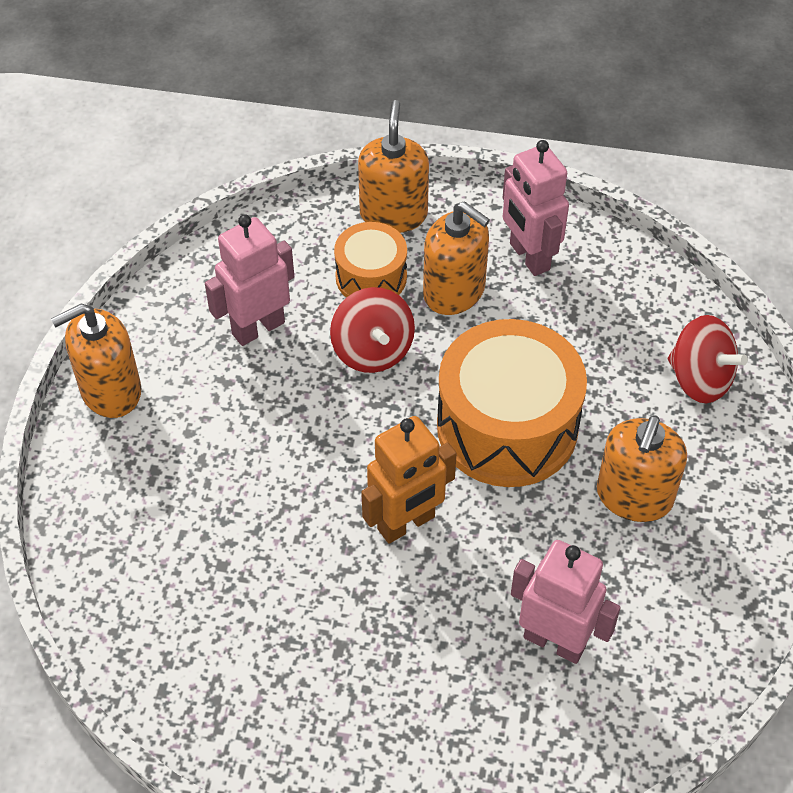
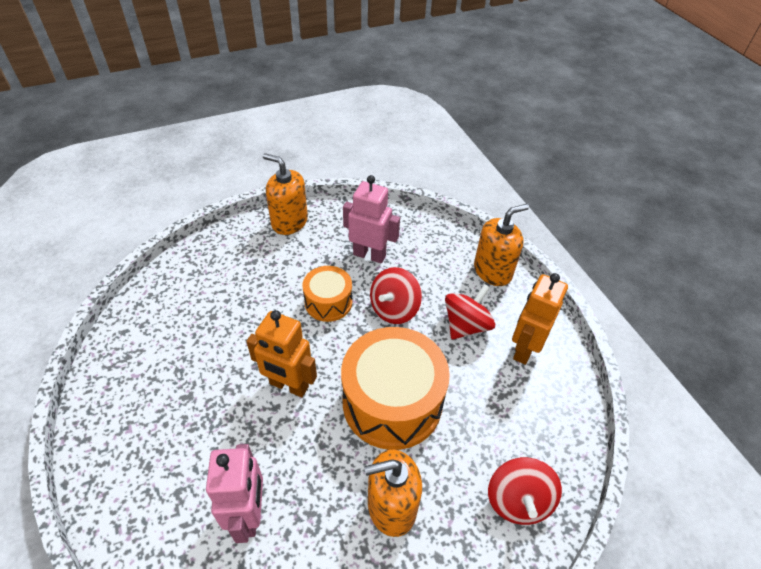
camera: 55 degrees right, 5 degrees down
(371, 277) = (442, 283): orange drum -> orange drum (328, 302)
(454, 291) = (466, 325): orange soap dispenser -> red spinning top
(529, 257) = (524, 349): pink robot -> orange robot

